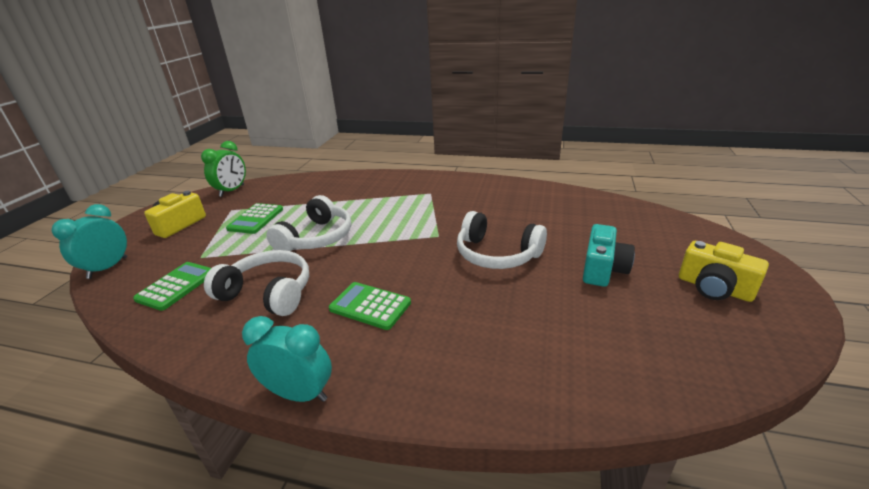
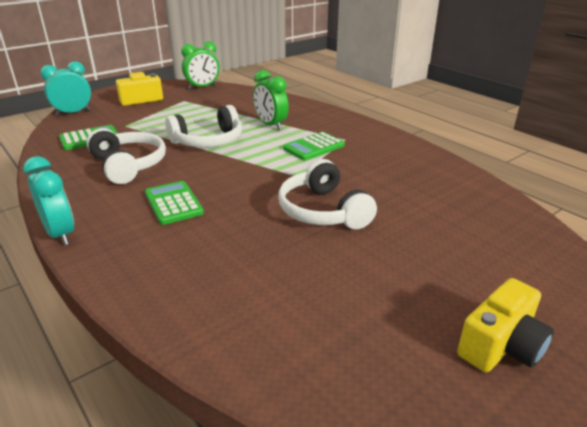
camera: 35 degrees right, 0 degrees up
(256, 219) = (189, 113): green calculator -> green calculator (314, 147)
(353, 203) = (270, 125): none -> green clock
(603, 269) = (403, 268): turquoise camera -> none
(714, 288) = (501, 346): yellow camera -> yellow camera turned 120 degrees counterclockwise

